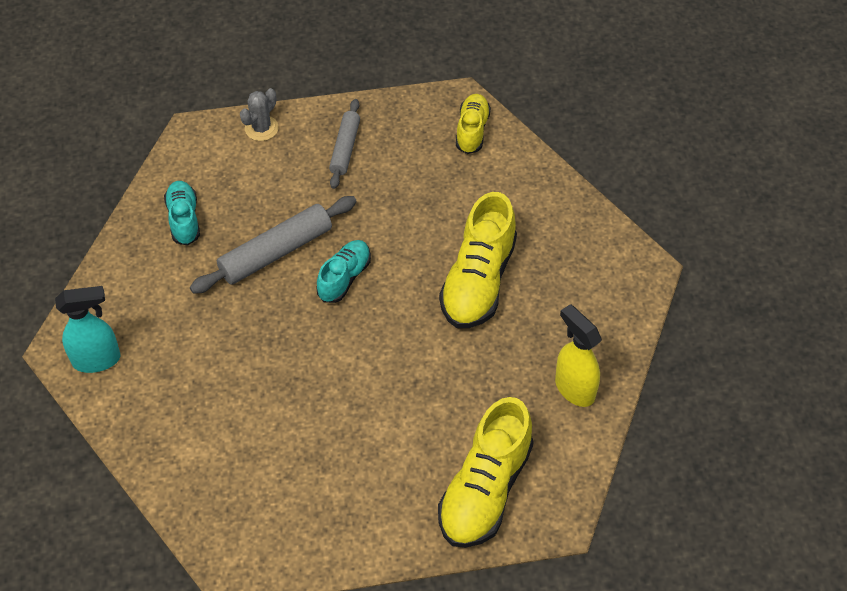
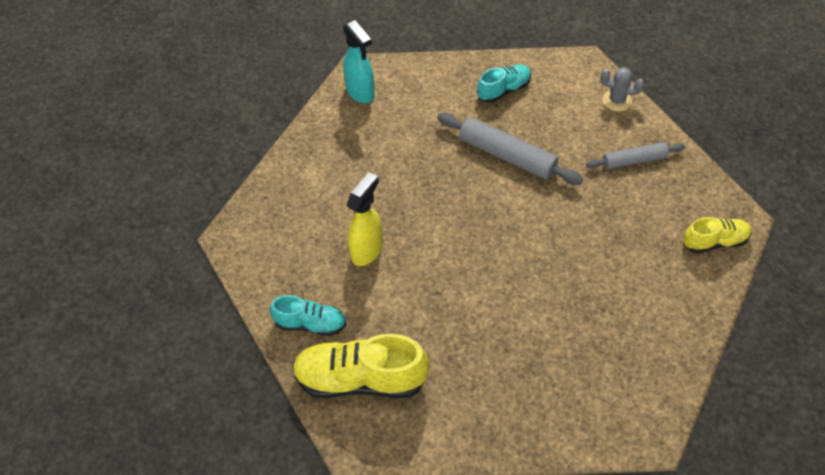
camera: 70 degrees right, 0 degrees up
(344, 278) = (509, 208): turquoise shoe -> turquoise shoe (310, 323)
(478, 280) = (559, 302): yellow shoe -> none
(574, 388) = (489, 416): yellow spray bottle -> yellow spray bottle (367, 250)

